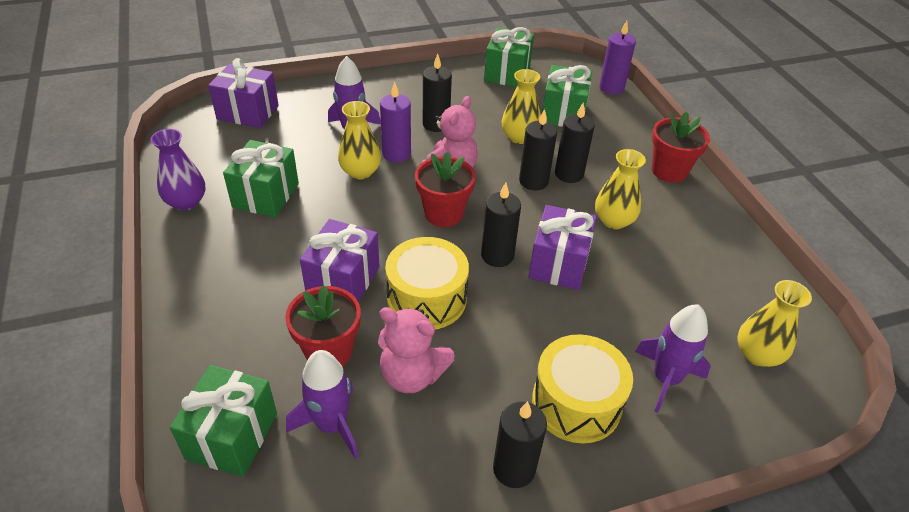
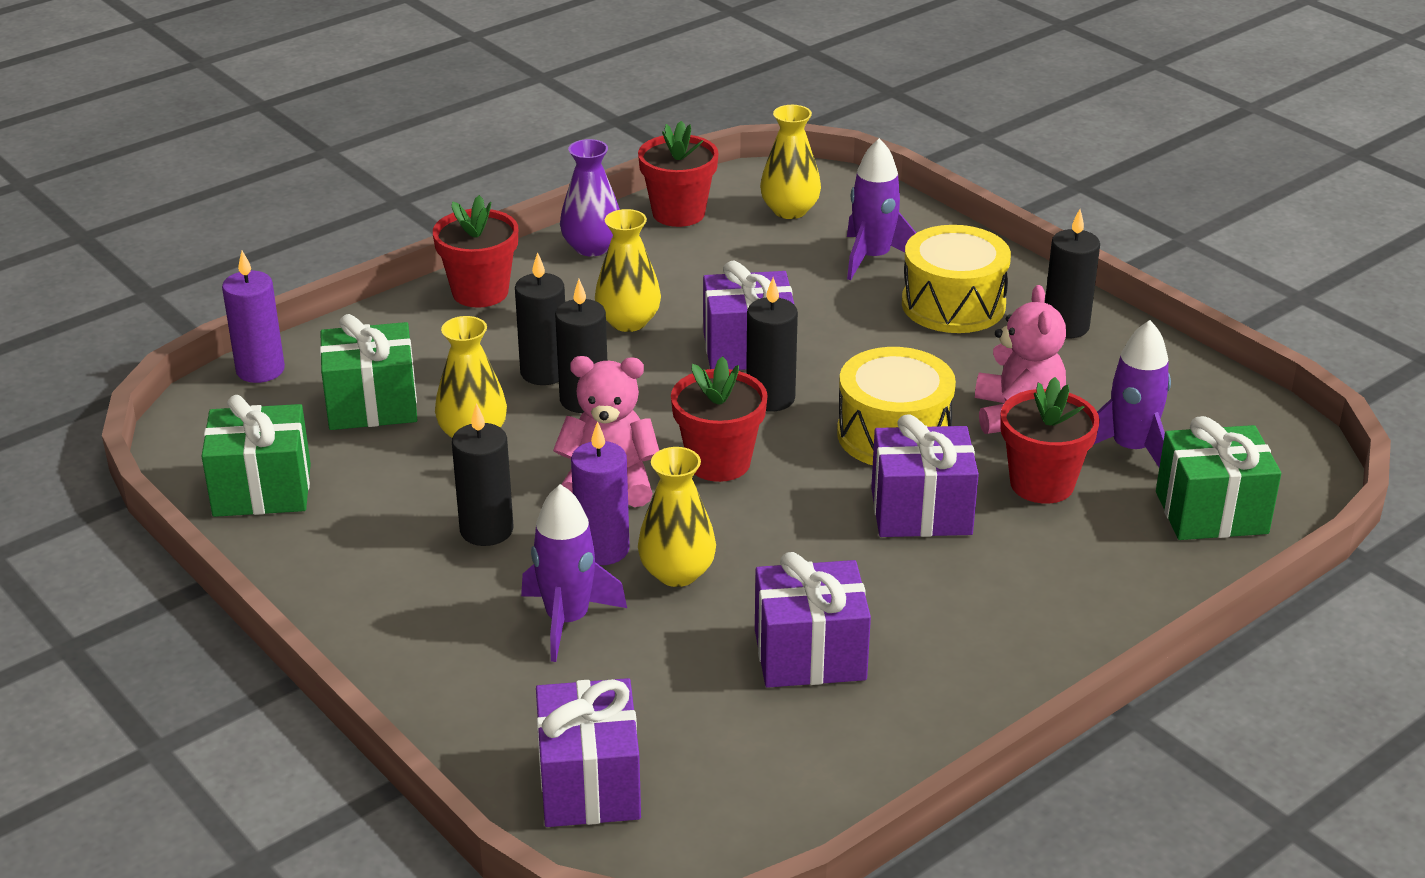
camera: 110 degrees left, 10 degrees down
(186, 202) = (894, 740): purple vase -> purple vase (592, 247)
(265, 195) = (810, 655): green gift -> purple gift
(761, 287) = (678, 213): none -> red flower pot

